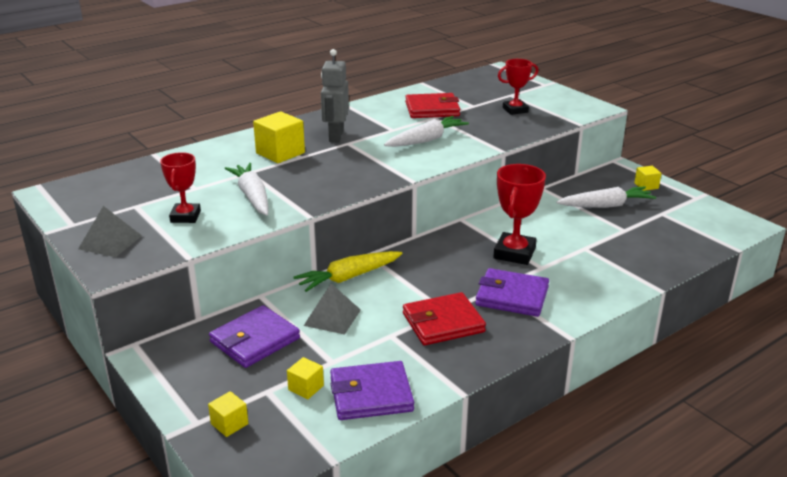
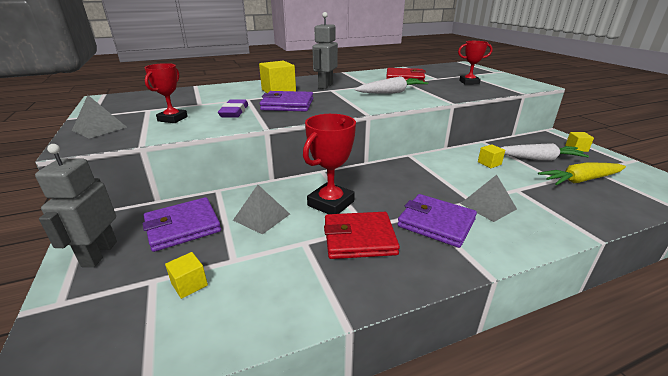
camera: 15 degrees right, 0 degrees up
(190, 379) = (99, 254): none -> grey robot
(229, 424) = (86, 312): yellow cube -> yellow cube (489, 163)
(252, 196) = (234, 112): white carrot -> purple eraser
(348, 277) = (296, 186): yellow carrot -> yellow carrot (580, 180)
(371, 394) = (247, 307): purple wallet -> purple wallet (287, 104)
(514, 253) = (448, 185): red trophy -> red trophy (331, 203)
(558, 271) = (488, 206): none -> grey pyramid

